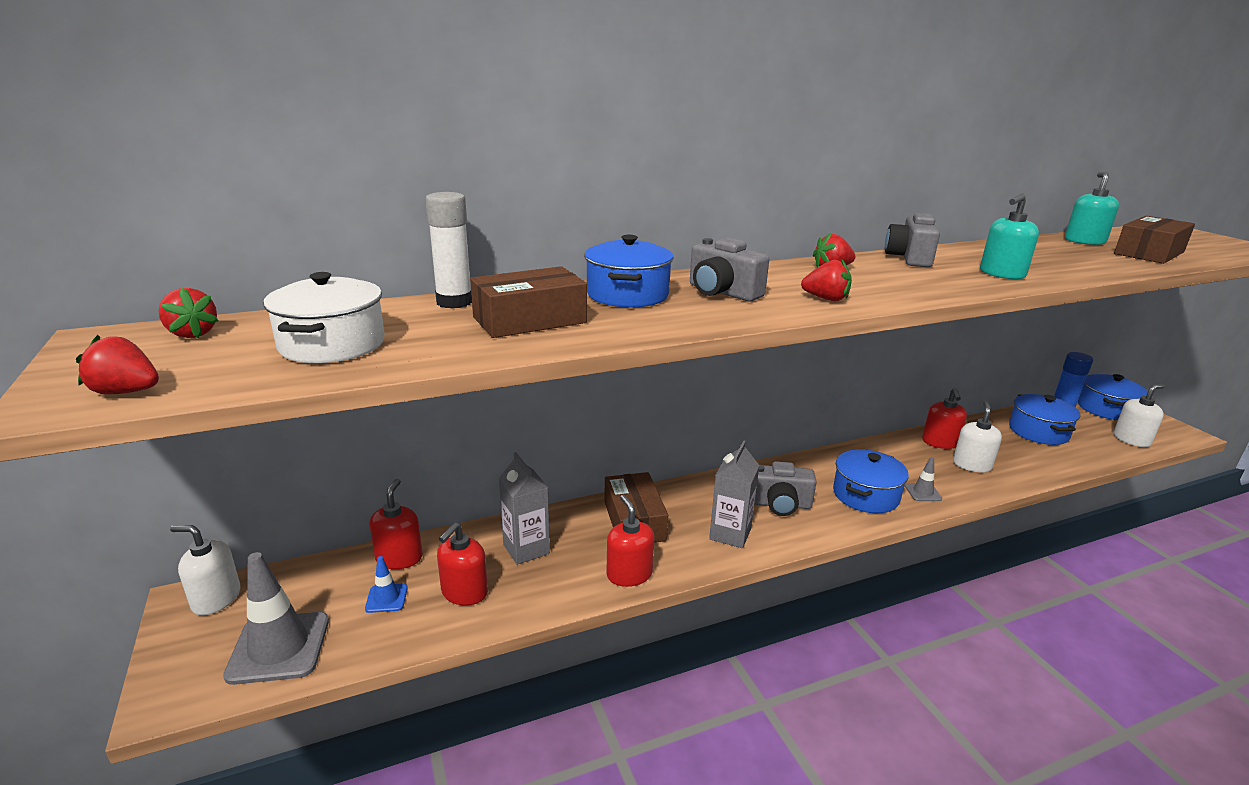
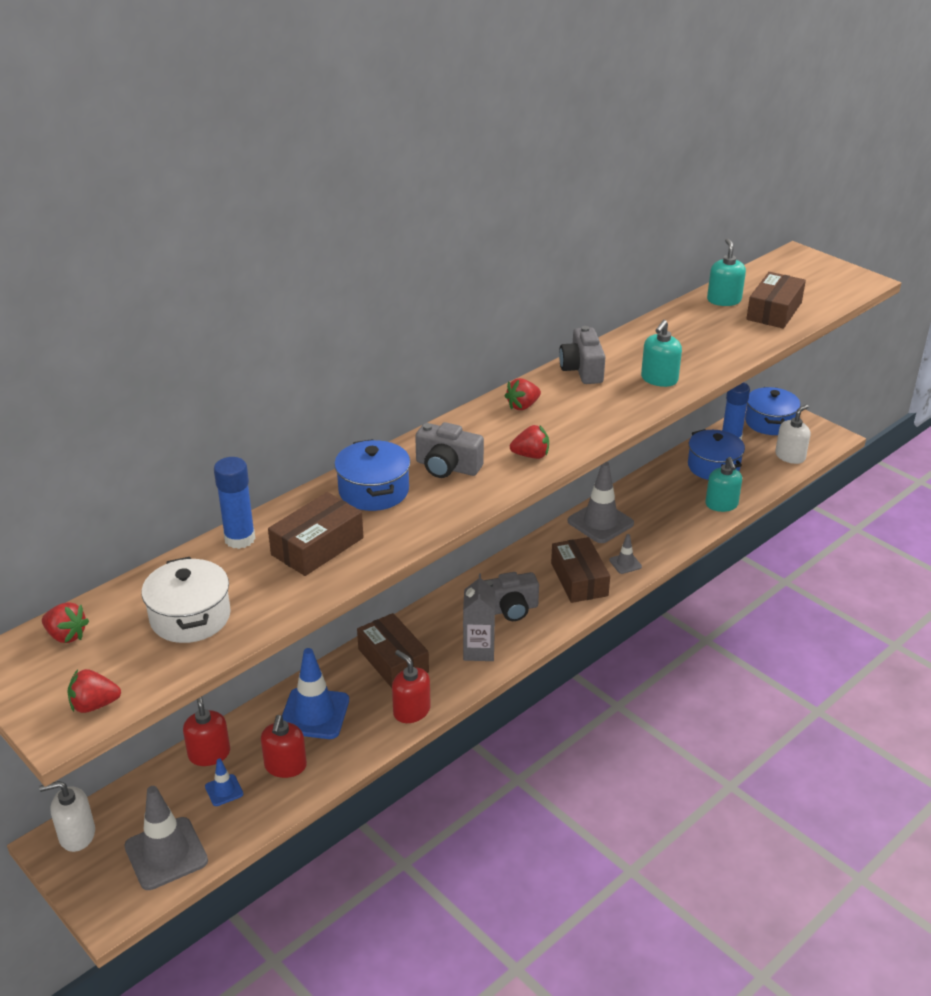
camera: 20 degrees left, 10 degrees up
(454, 302) = (240, 539): white glue stick -> blue glue stick
(526, 549) = (314, 714): grey carton -> blue traffic cone
(865, 495) = (579, 579): blue pot -> brown box
(902, 452) = (600, 522): none -> grey traffic cone
(940, 442) = (631, 502): red soap dispenser -> none
(972, 465) = (661, 521): white soap dispenser -> none
(1046, 464) = (721, 504): none -> turquoise soap dispenser

